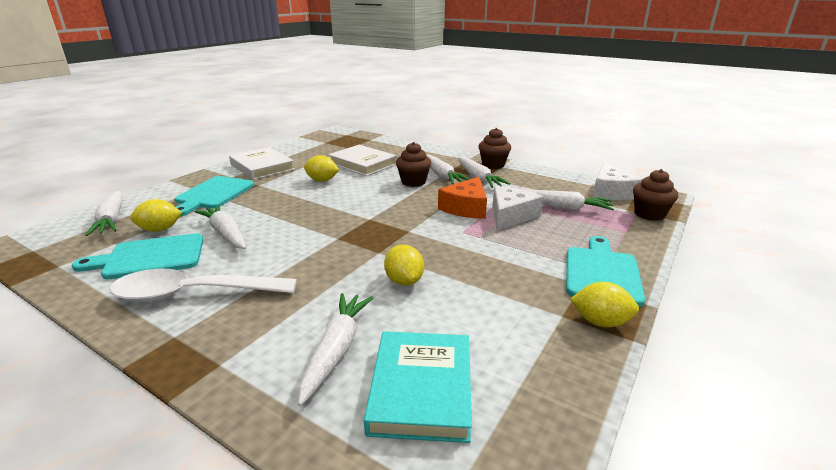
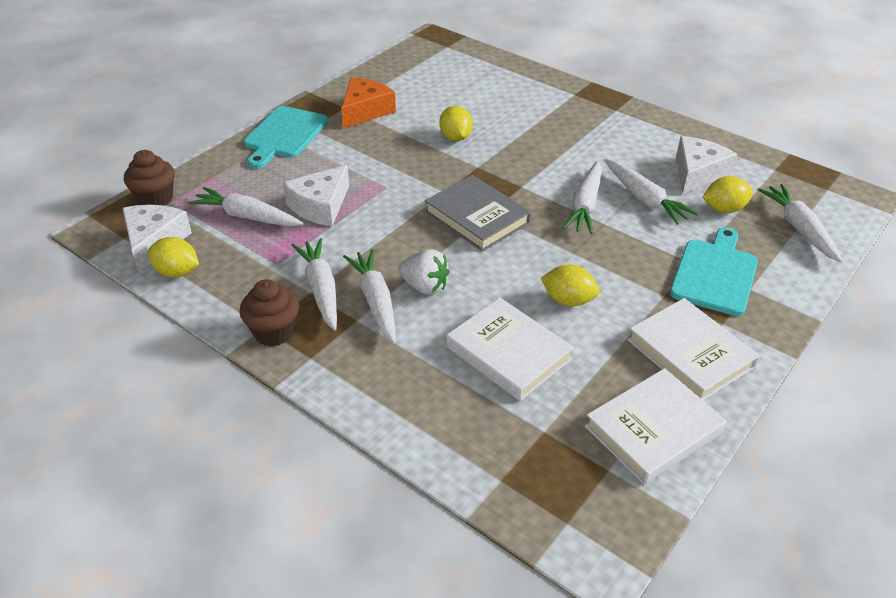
camera: 175 degrees left, 15 degrees up
(150, 257) = (697, 173): turquoise cutting board -> white cheese
(193, 294) = (626, 137): white spoon -> none
(299, 149) = (653, 429): none -> white book
(336, 350) = (503, 97): white carrot -> white carrot (585, 205)
(379, 215) = (477, 217): none -> grey book
(413, 182) = (424, 286): brown cupcake -> white strawberry
(421, 389) = (452, 78): turquoise book -> none
(466, 208) = (367, 223): orange cheese -> orange cheese (365, 111)
(600, 322) = (321, 102): yellow lemon -> yellow lemon (177, 272)

